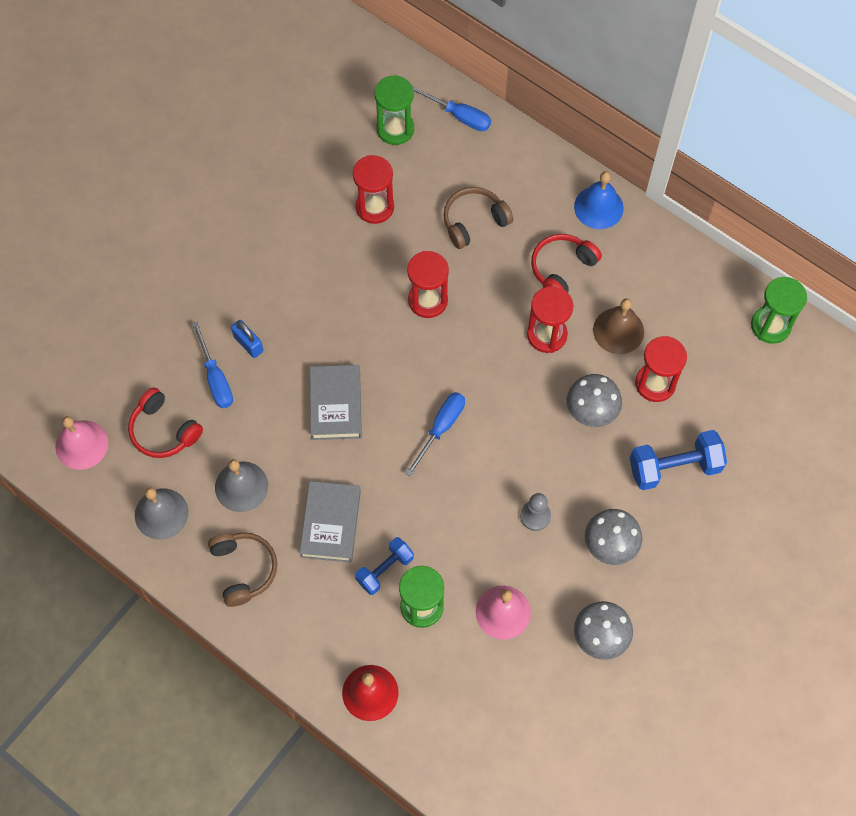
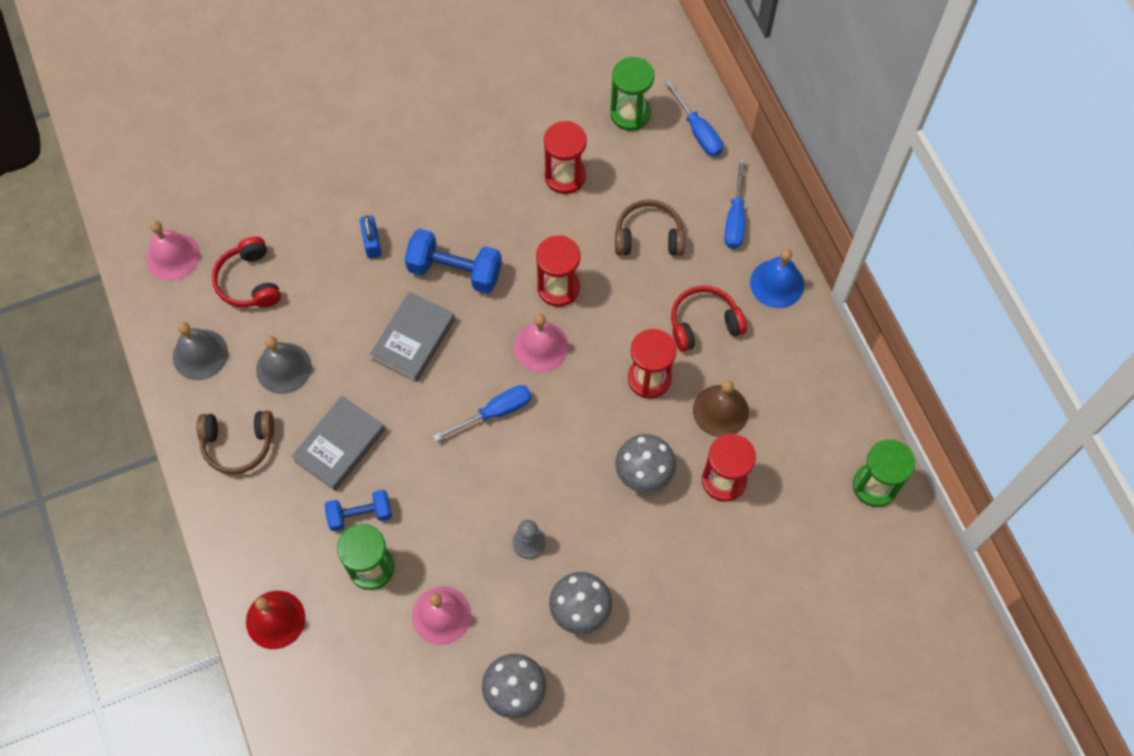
camera: 30 degrees right, 0 degrees up
(216, 378) = (324, 259): blue screwdriver -> blue screwdriver (735, 218)
(244, 569) = (238, 444): brown headphones -> brown headphones turned 75 degrees clockwise
(444, 355) = (541, 346): none -> pink bell
(674, 467) = (691, 571): blue dumbbell -> blue dumbbell (455, 271)

